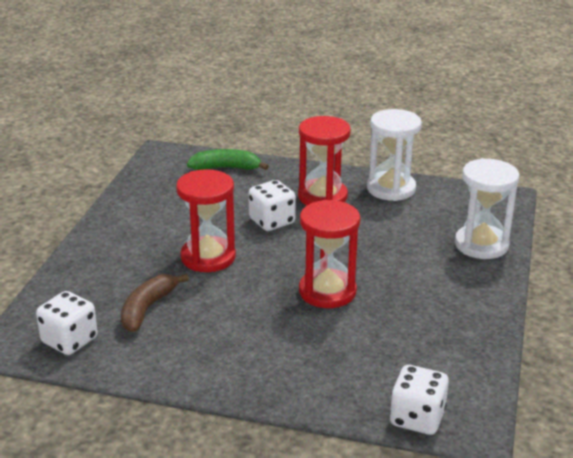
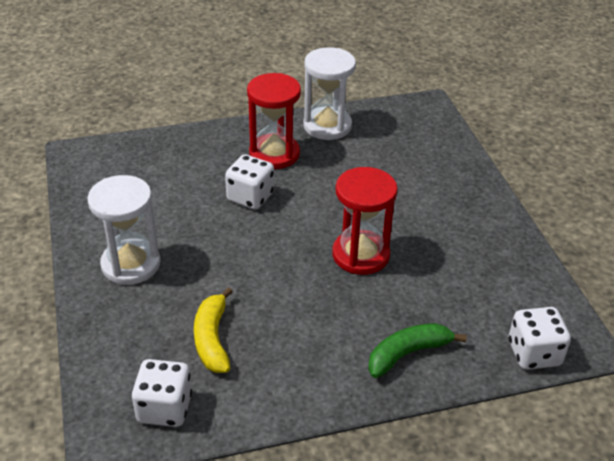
camera: 30 degrees left, 10 degrees up
(147, 308) = (212, 339): brown banana -> yellow banana
(208, 257) = (223, 258): red hourglass -> none
(226, 168) = (157, 151): green banana -> green banana (408, 353)
(481, 245) = (446, 159): white hourglass -> white hourglass (131, 264)

